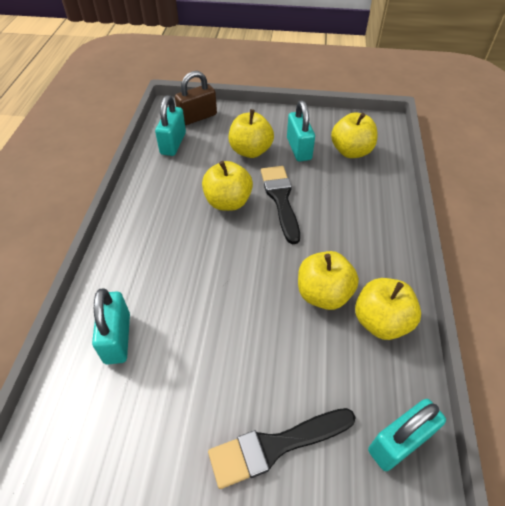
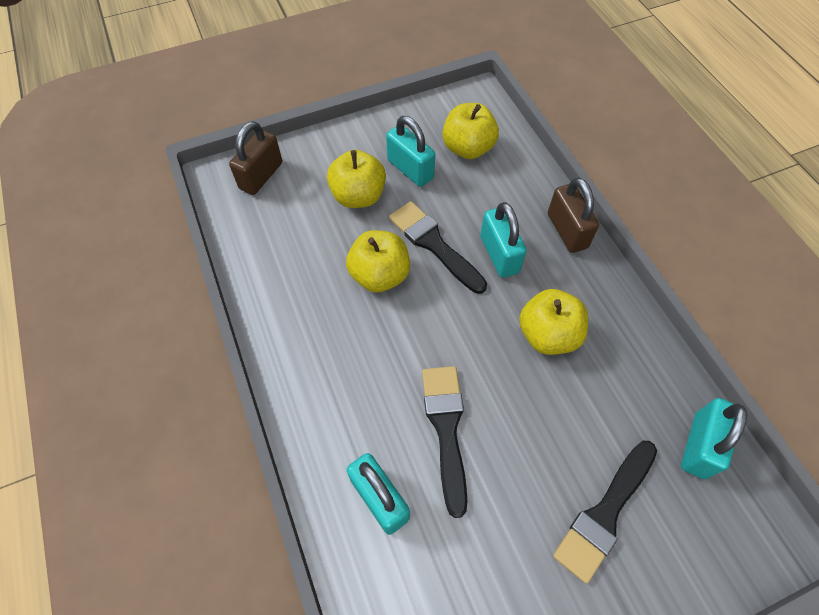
camera: 30 degrees left, 10 degrees up
(173, 143) = (258, 227): turquoise padlock -> turquoise padlock (499, 254)
(198, 318) = (446, 428): none -> black brush
(381, 322) = (616, 336): yellow apple -> none
(391, 232) = (567, 231): none -> brown padlock

